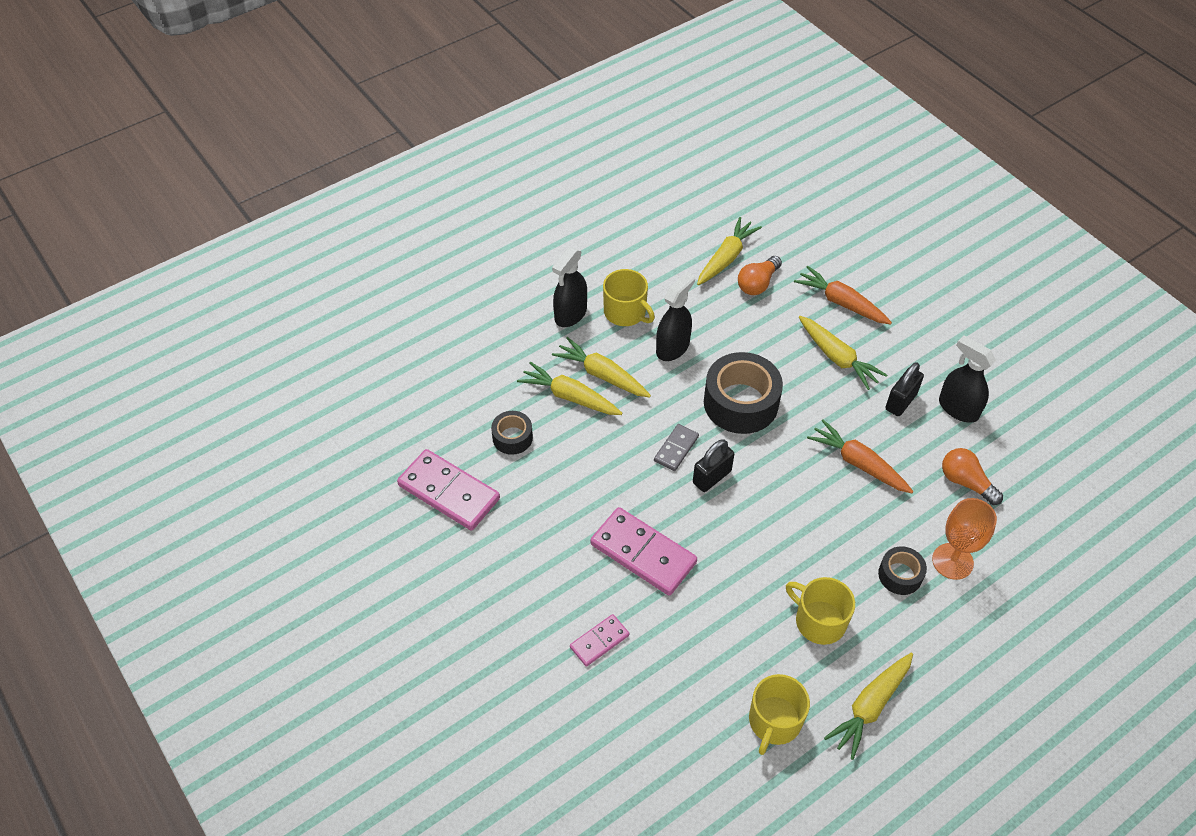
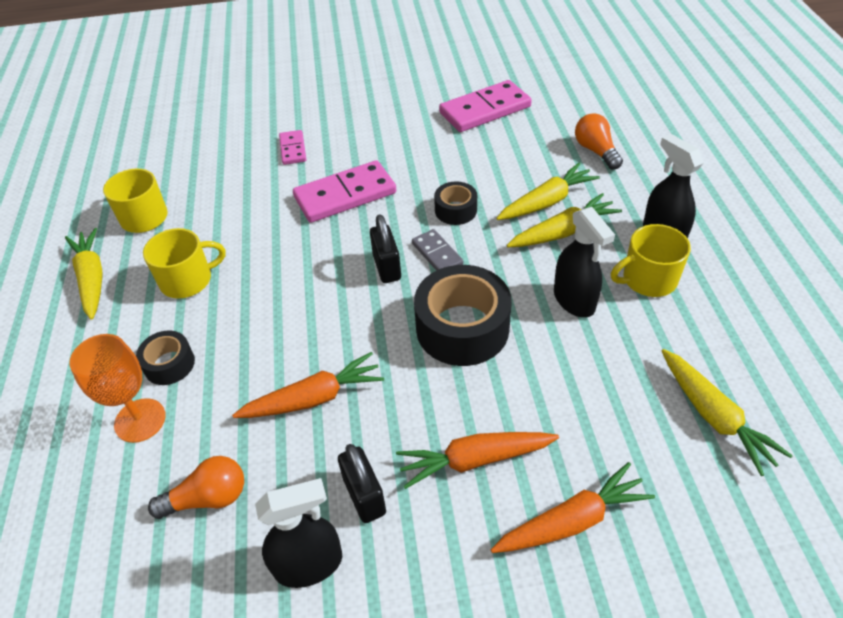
camera: 120 degrees right, 5 degrees down
(512, 437) = (519, 155): black tape -> black tape (455, 210)
(757, 284) = (649, 431): orange light bulb -> orange light bulb (596, 151)
(837, 358) = (474, 460): yellow carrot -> orange carrot

